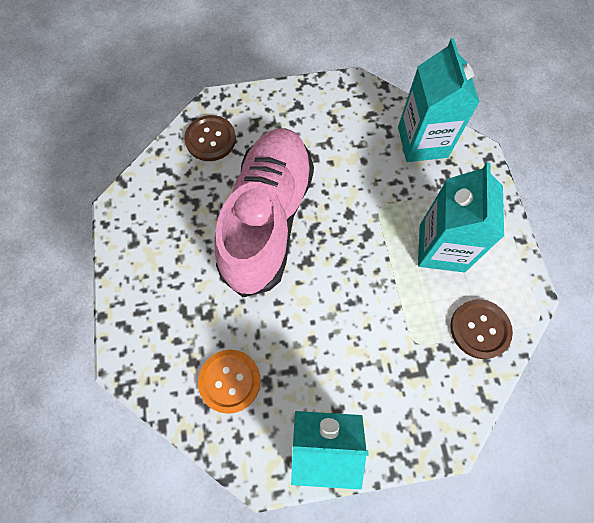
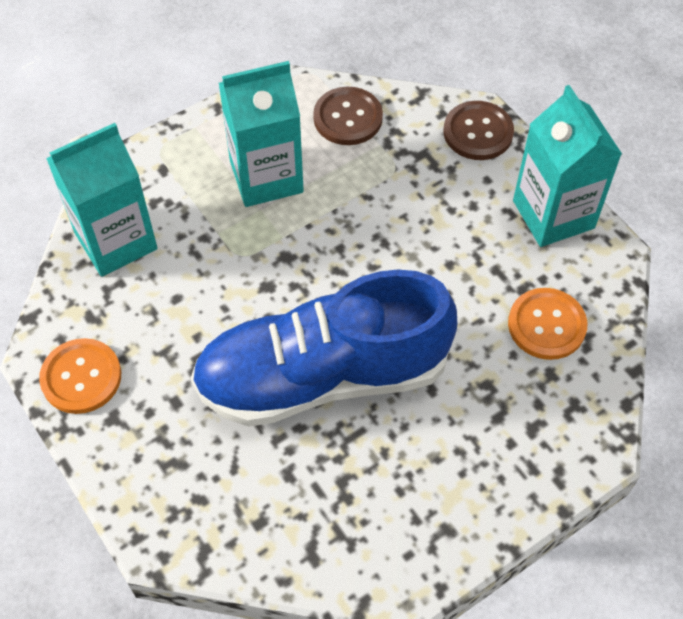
camera: 115 degrees left, 10 degrees down
(210, 139) = (228, 513): brown button -> brown button (478, 132)
(268, 219) = (322, 376): pink shoe -> blue shoe
(332, 98) = (81, 377): none -> orange button

